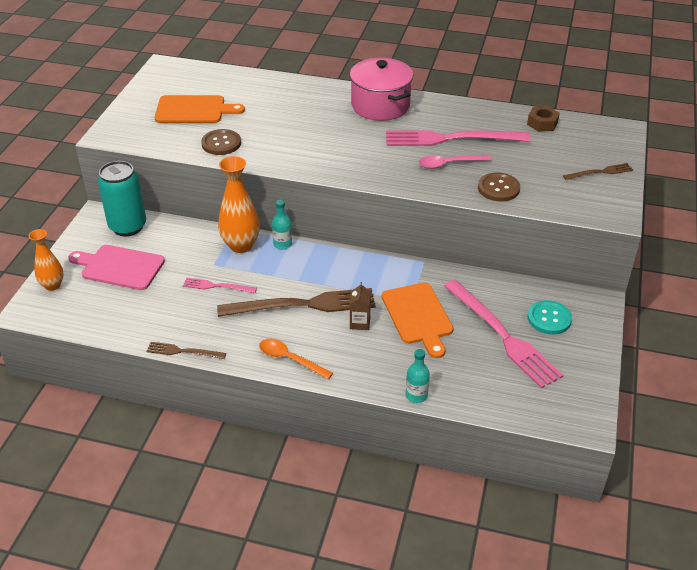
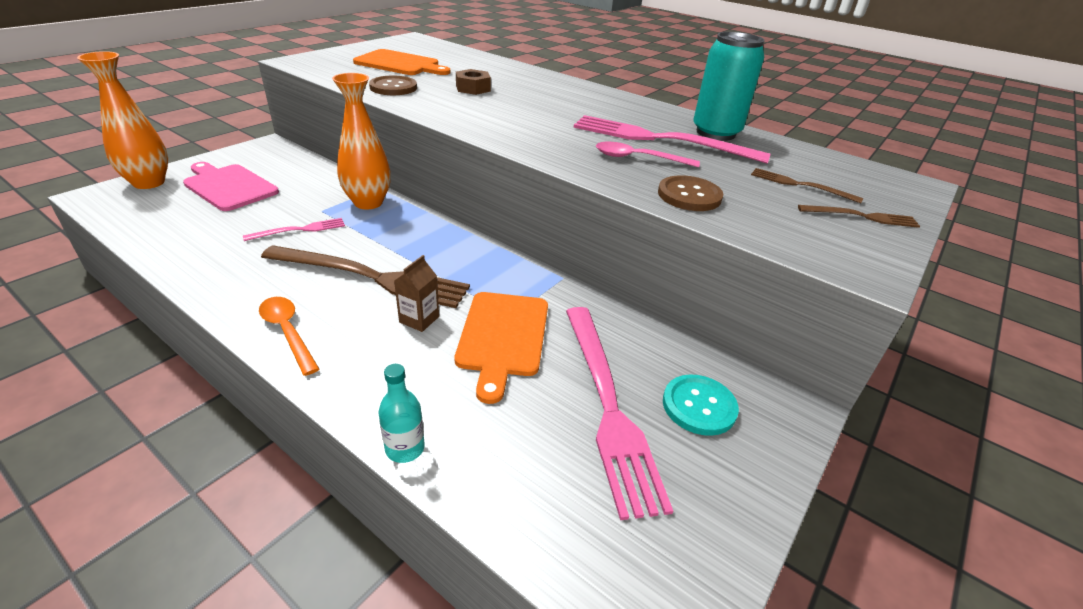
camera: 20 degrees right, 5 degrees down
(52, 285) = (149, 182): orange vase -> orange vase, size x1.58
(128, 226) = (280, 159): turquoise can -> turquoise can (715, 133)
(183, 351) = (182, 280): brown fork -> brown fork (800, 185)
(217, 286) = (299, 230): pink fork -> pink fork turned 120 degrees clockwise
(282, 244) = (413, 214): turquoise bottle -> none
(380, 106) = (598, 99): pink pot -> none
(542, 123) = (795, 153): brown nut -> brown nut (473, 88)

